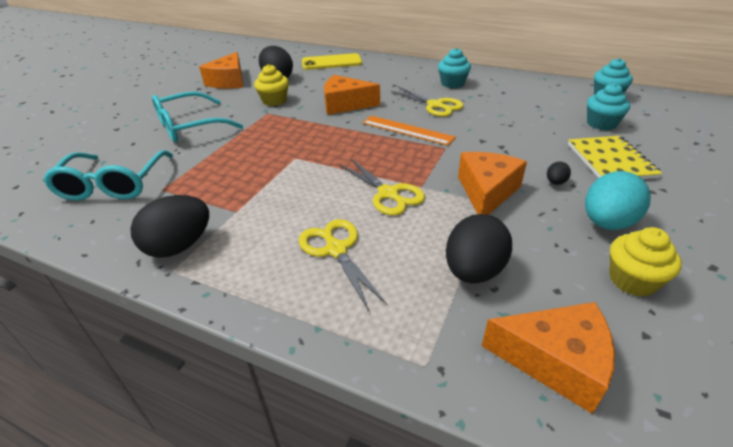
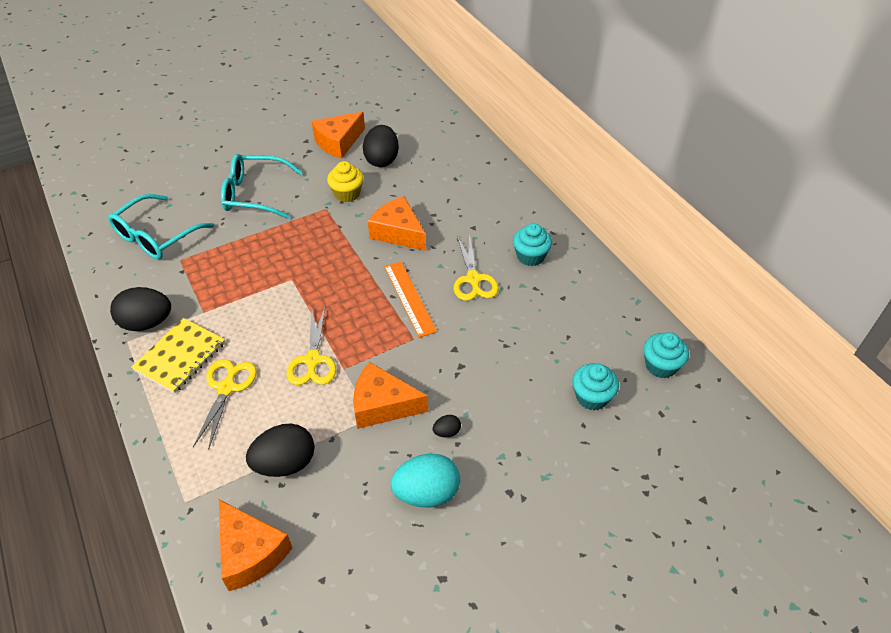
camera: 35 degrees right, 10 degrees up
(331, 62) = (456, 158): yellow phone -> none
(486, 192) = (382, 405): orange cheese -> orange cheese turned 135 degrees counterclockwise
(610, 160) = (528, 441): yellow notebook -> yellow notebook (180, 356)
(632, 280) = (371, 544): yellow cupcake -> none

